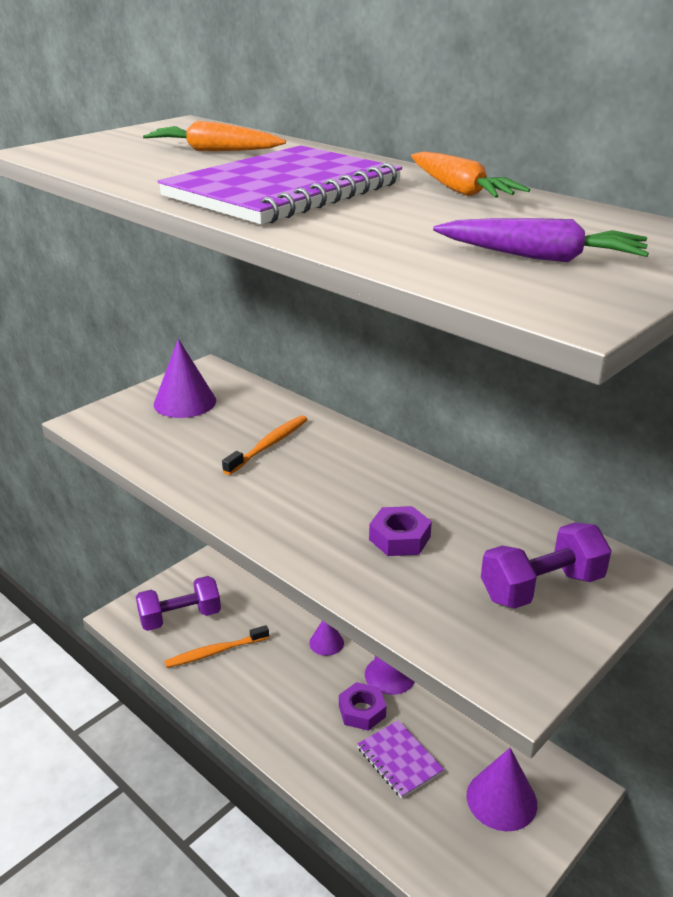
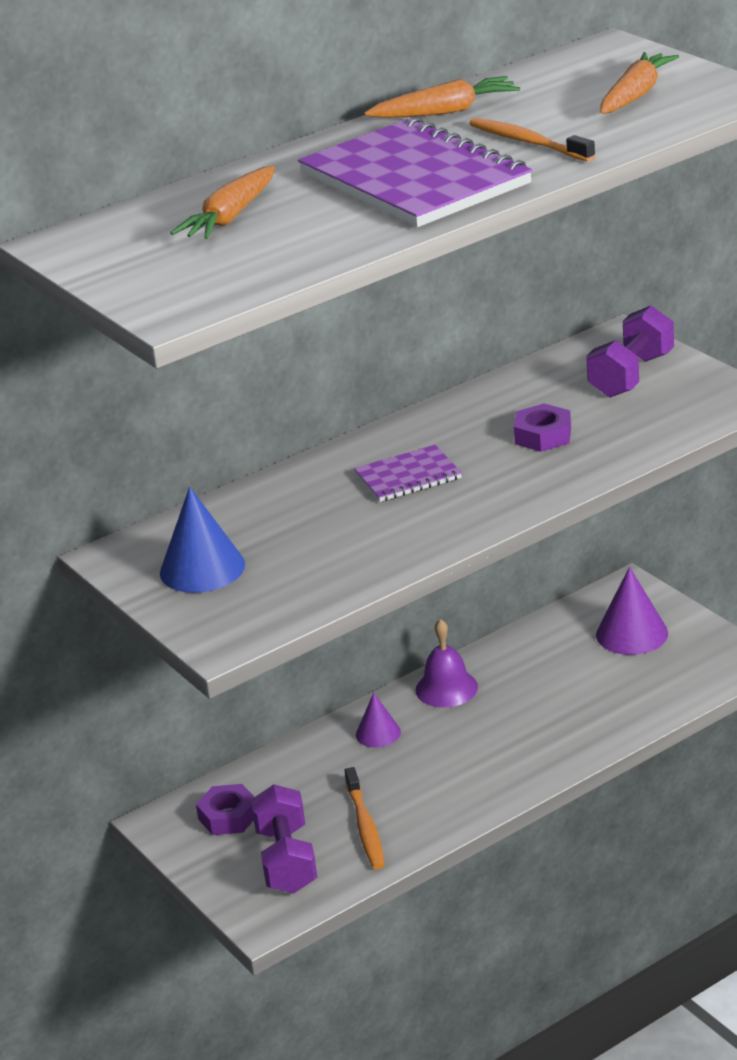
camera: 75 degrees left, 0 degrees up
(185, 402) = (202, 568): purple cone -> blue cone
(269, 445) = (339, 506): orange toothbrush -> orange toothbrush (528, 142)
(362, 711) = (496, 712): purple nut -> purple nut (228, 816)
(399, 760) = (571, 692): purple notebook -> purple notebook (408, 476)
(541, 257) = (635, 95): purple carrot -> orange carrot
(541, 587) = (631, 375): purple dumbbell -> purple dumbbell turned 45 degrees clockwise

